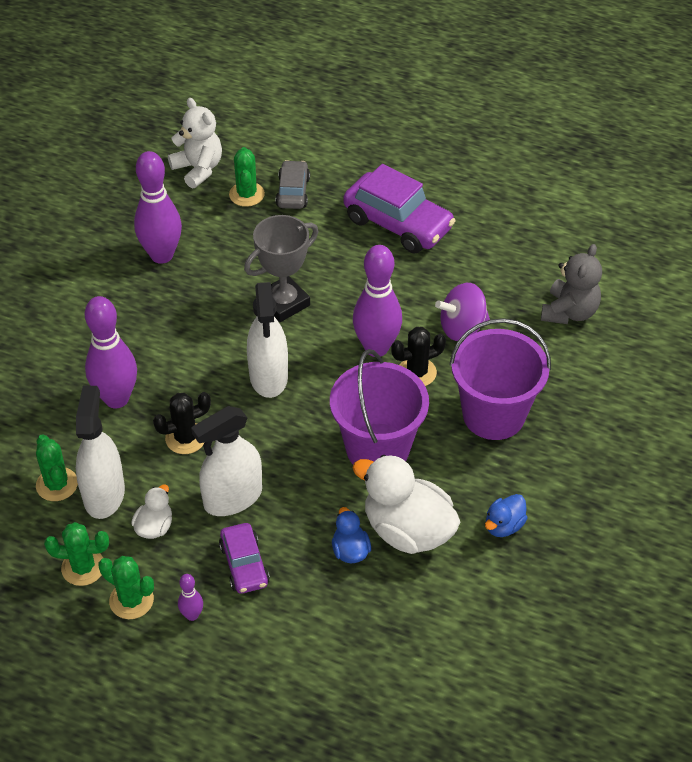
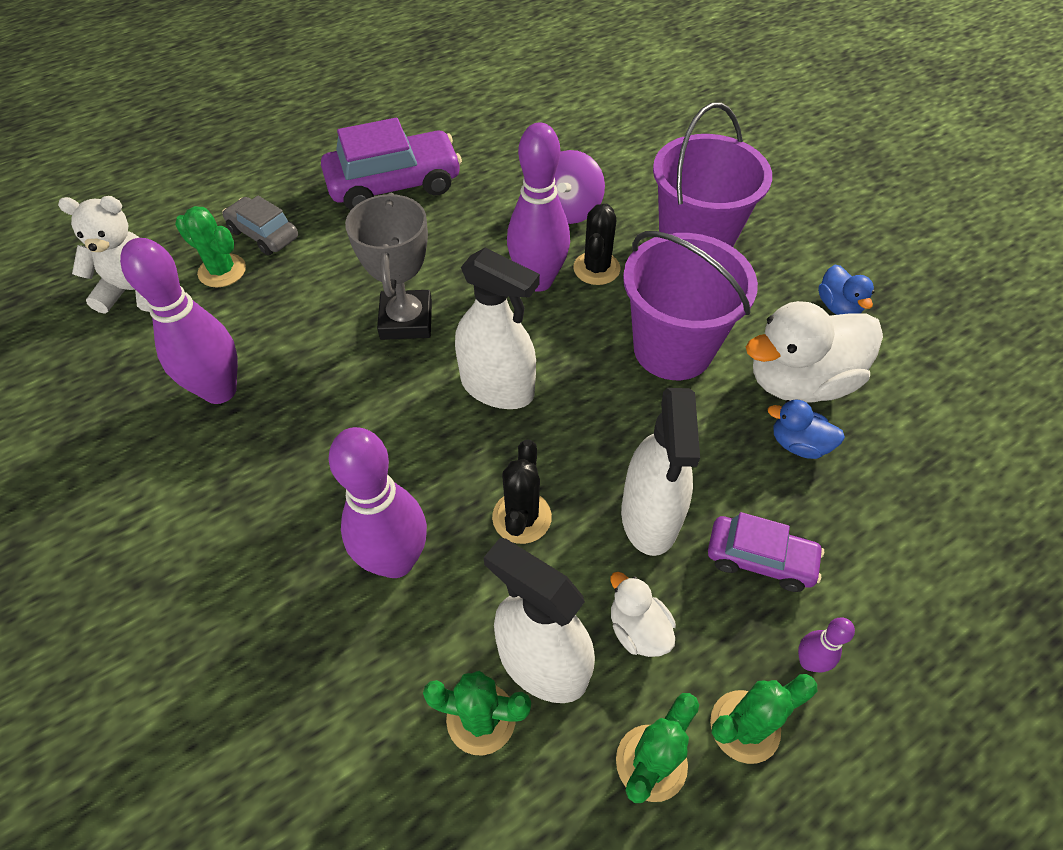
camera: 55 degrees left, 5 degrees up
(569, 312) = (613, 138): grey teddy bear -> none

